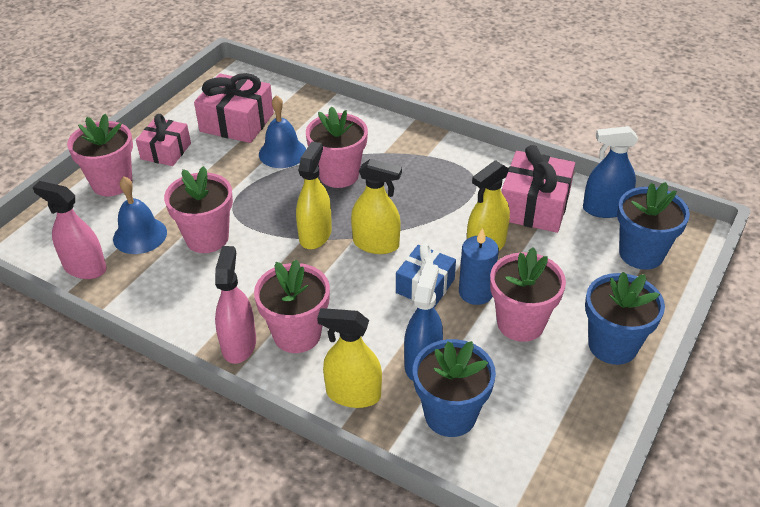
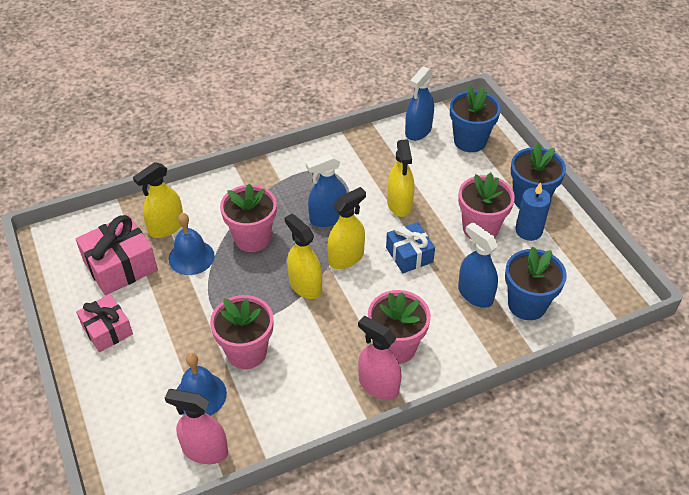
camera: 55 degrees left, 5 degrees up
(85, 268) = (205, 450): pink spray bottle -> pink spray bottle turned 45 degrees clockwise
(112, 183) = (111, 386): pink flower pot -> none
(353, 394) = (474, 344): yellow spray bottle -> yellow spray bottle (166, 227)
(413, 207) = (328, 218): none -> blue spray bottle
(476, 292) = (436, 234): blue candle -> blue candle (528, 231)
(534, 206) = (385, 160): pink gift -> none

